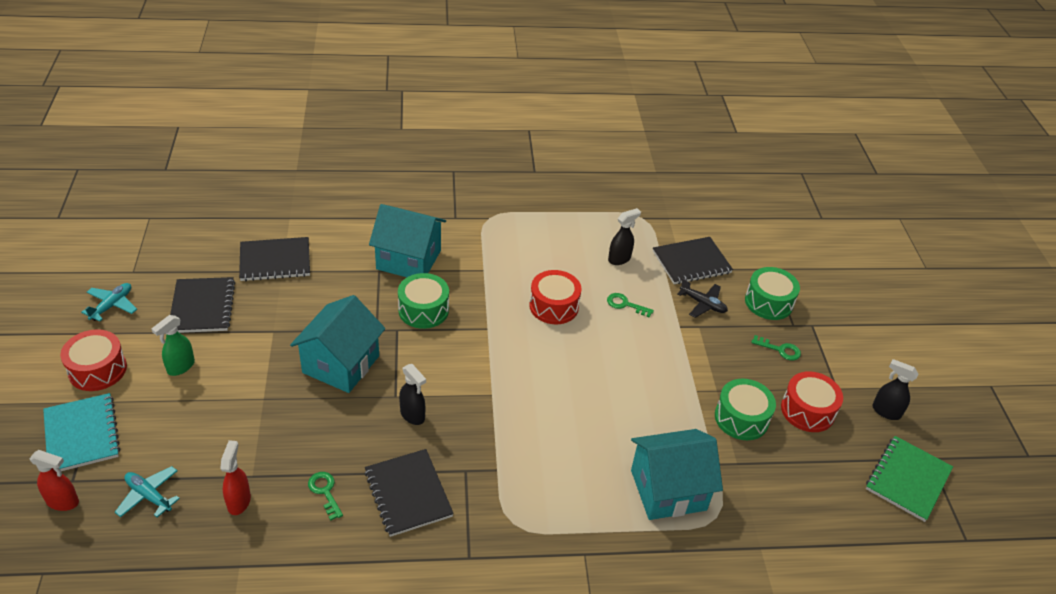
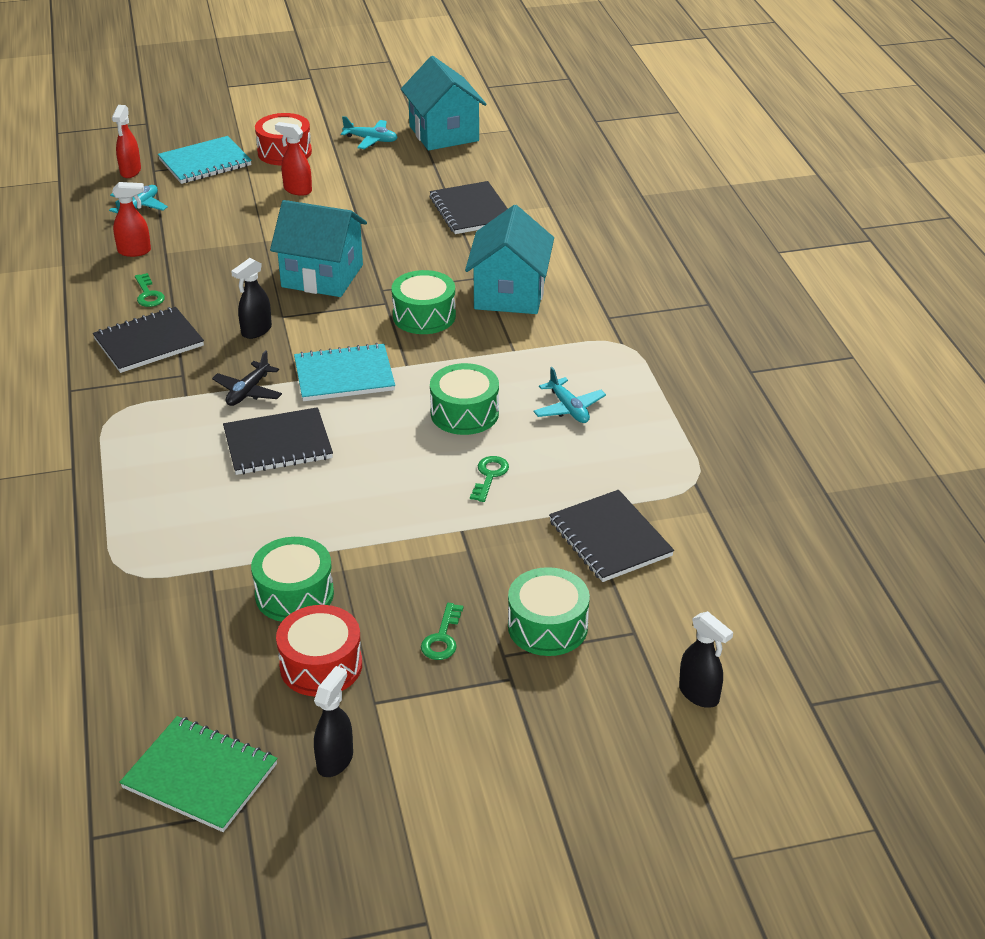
camera: 85 degrees right, 5 degrees down
(180, 367) = (297, 190): green spray bottle -> red spray bottle
(202, 307) = (384, 184): black notebook -> black notebook (278, 444)
(325, 492) = (148, 294): green key -> green key turned 105 degrees clockwise
(492, 365) = (344, 375): none -> turquoise notebook
(554, 306) = (464, 413): red drum -> green drum
(558, 255) = (568, 408): none -> turquoise plane
(619, 259) = (586, 465): black spray bottle -> black spray bottle (699, 694)
(668, 490) = (165, 528): turquoise house -> turquoise house (444, 133)
(703, 304) = (518, 552): black plane -> black plane (248, 391)

